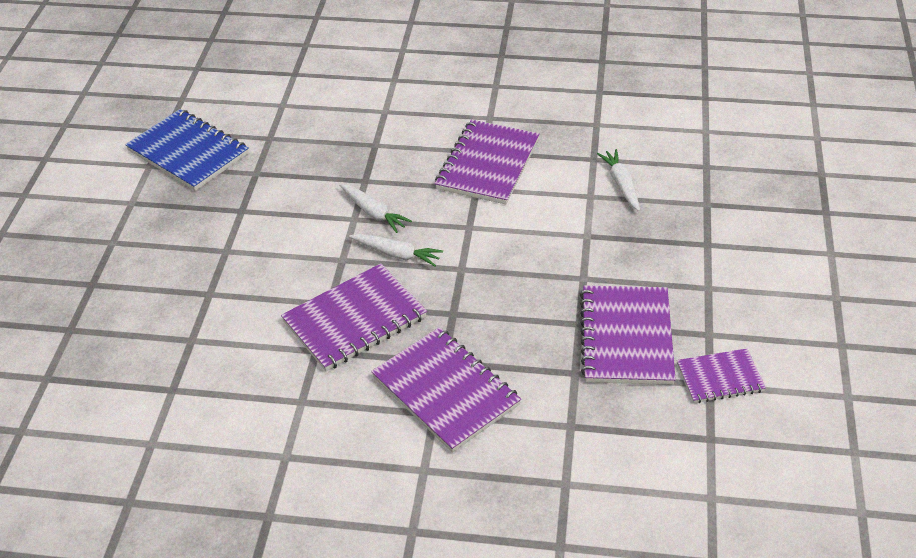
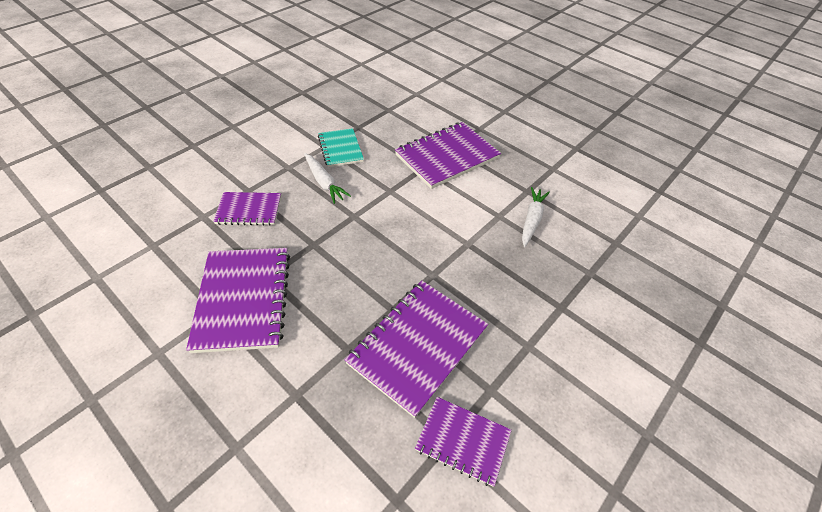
camera: 30 degrees right, 5 degrees up
(188, 152) = (281, 64): blue notebook -> none
(355, 320) = (249, 210): purple notebook -> purple notebook, size x0.59
(373, 213) = (340, 149): white carrot -> turquoise notebook

